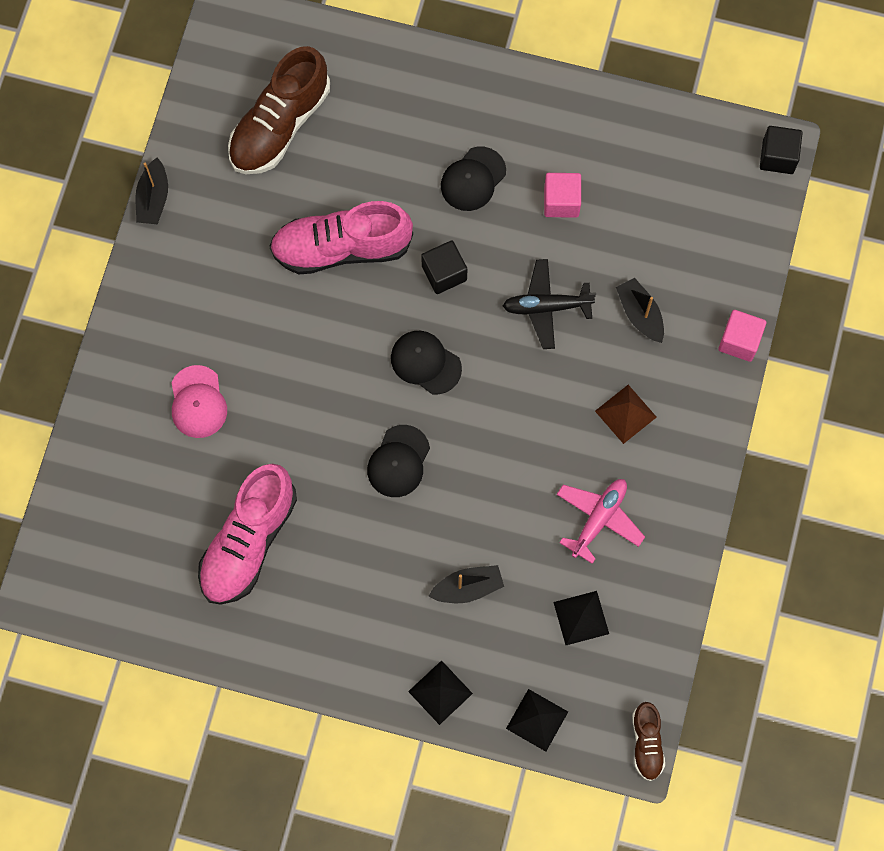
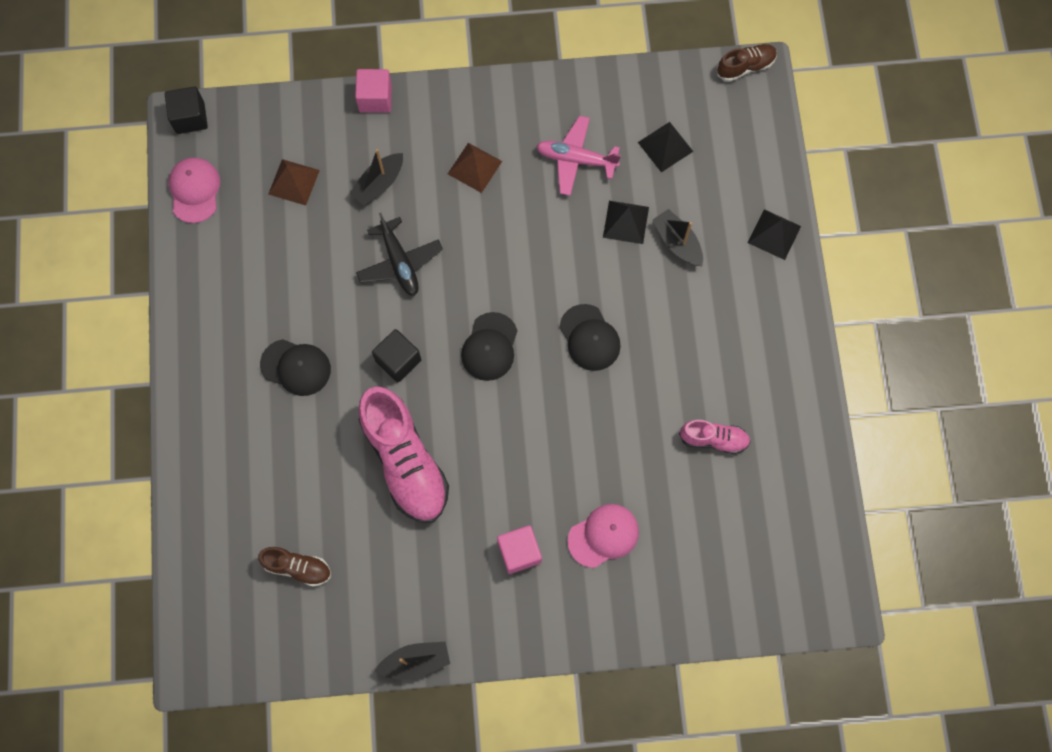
camera: 110 degrees left, 0 degrees up
(248, 542) = (713, 439): pink shoe -> pink shoe, size x0.50
(279, 125) = (298, 567): brown shoe -> brown shoe, size x0.50
(398, 461) = (589, 338): black cap -> black cap turned 60 degrees clockwise
(537, 720) = (763, 153): black pyramid -> black pyramid (626, 222)
(561, 201) = (293, 283): pink cube -> pink cube (519, 552)
(671, 234) = (294, 182): none -> brown pyramid
(694, 139) = (194, 190): none -> pink cap

